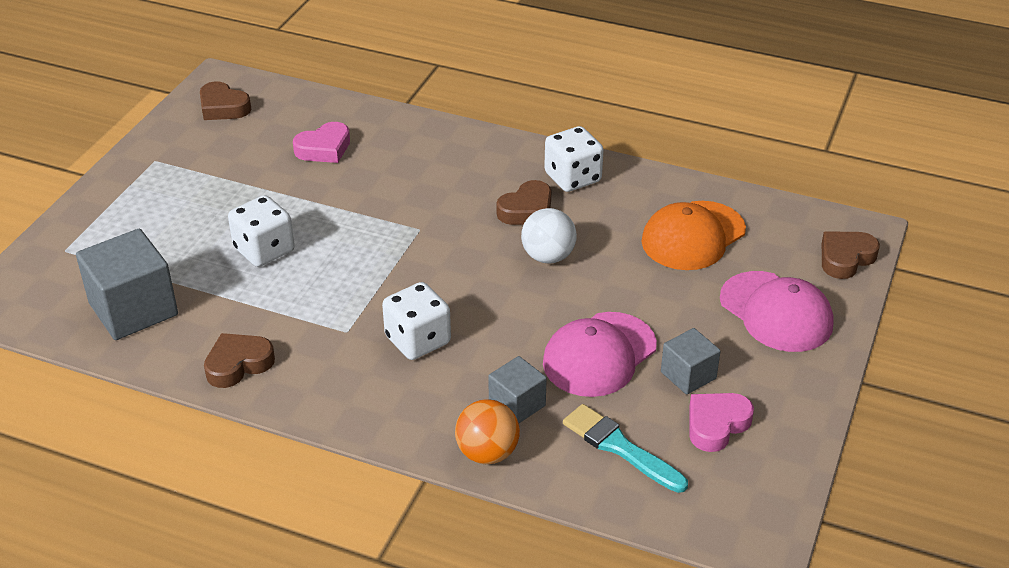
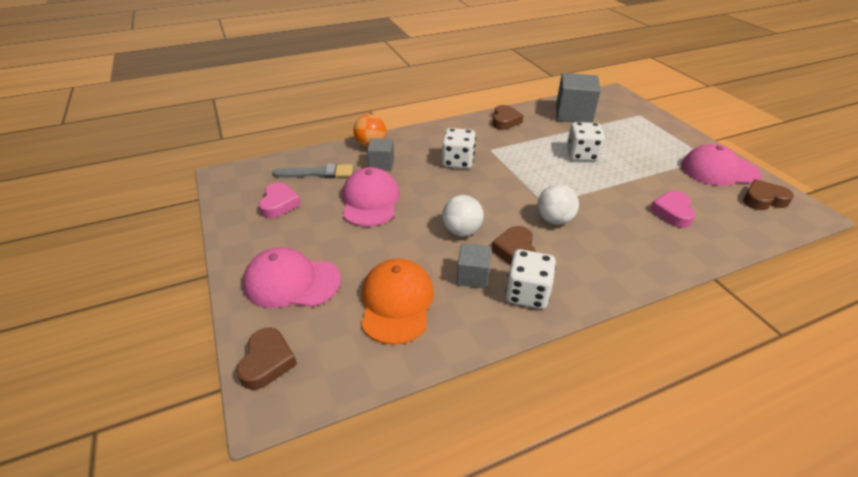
camera: 135 degrees right, 0 degrees up
(182, 146) = (719, 170): none -> pink cap
(441, 210) = (554, 220): none -> white ball
(620, 447) = (317, 173): turquoise brush -> grey brush
(688, 375) = (314, 217): grey cube -> grey cube (473, 276)

